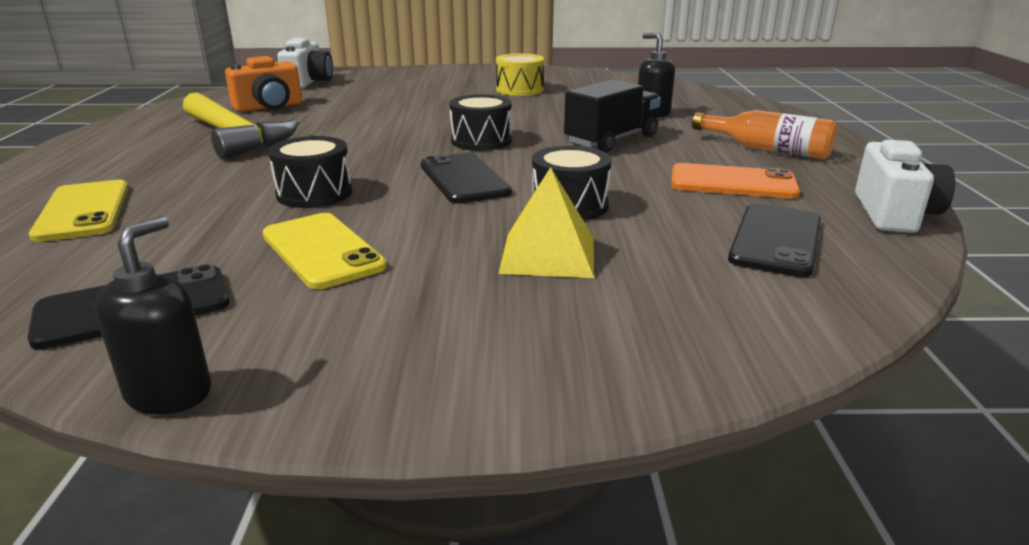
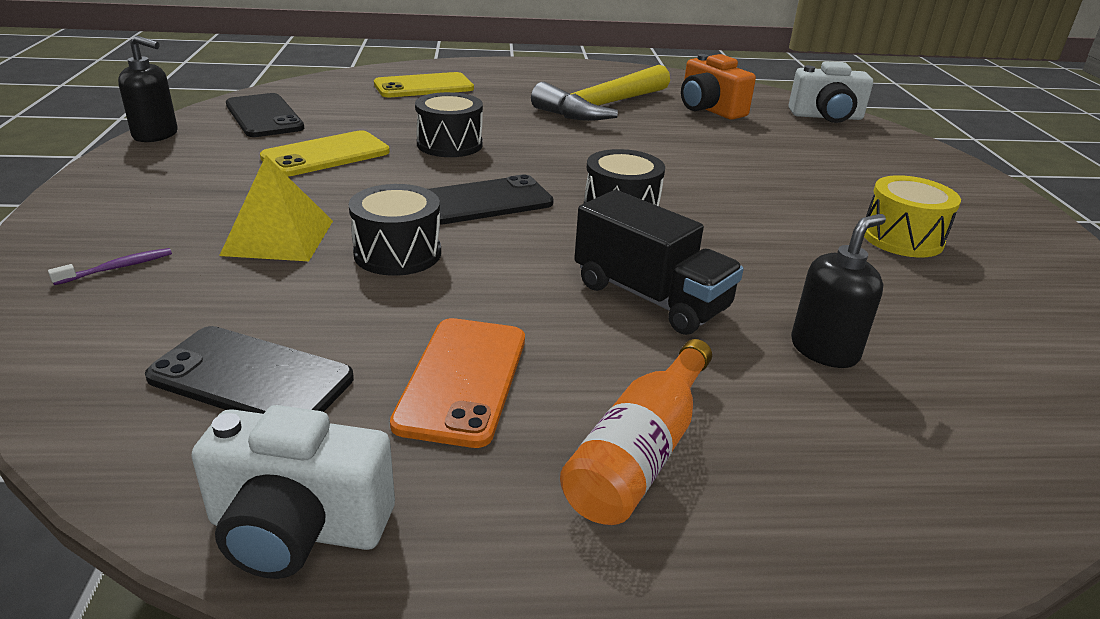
camera: 85 degrees right, 5 degrees up
(637, 328) = (118, 268): none -> purple toothbrush

